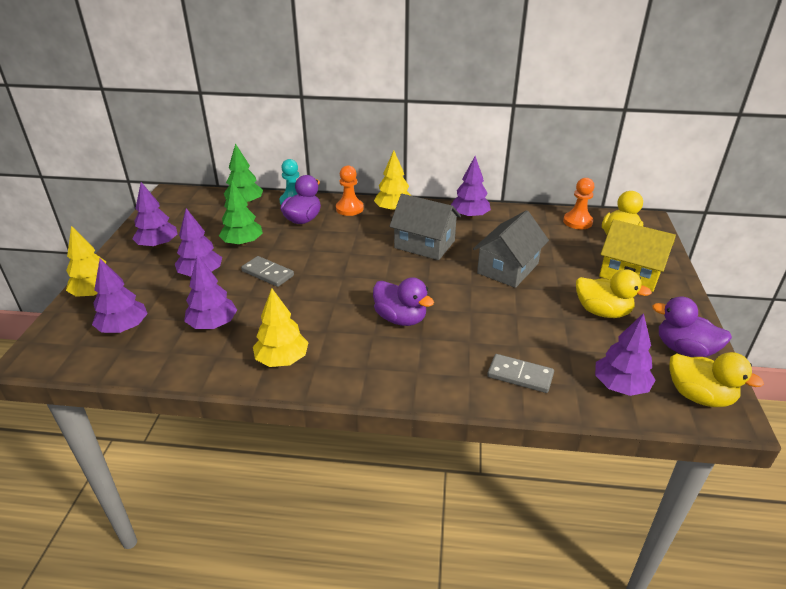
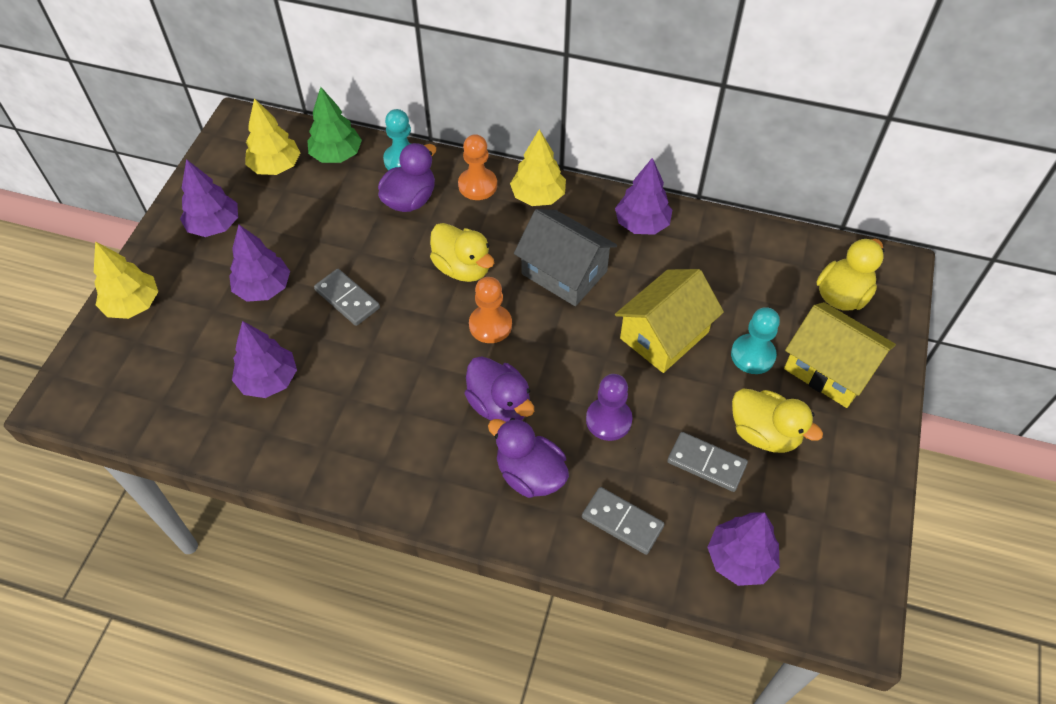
camera: 10 degrees right, 20 degrees up
(124, 328) = (163, 369): purple tree -> none
(242, 243) = (323, 237): green tree -> none
(282, 360) = (343, 451): yellow tree -> yellow tree (276, 166)
(486, 317) = (608, 420): none -> purple pawn
(508, 268) = (664, 335): grey house -> yellow house
(568, 333) = (706, 463): none -> grey domino
(574, 272) = (752, 355): none -> turquoise pawn
(577, 222) = (793, 256): orange pawn -> orange pawn (490, 325)
(684, 349) = (846, 514): purple duck -> purple duck (530, 474)
(699, 396) = (832, 590): yellow duck -> yellow duck (462, 268)

